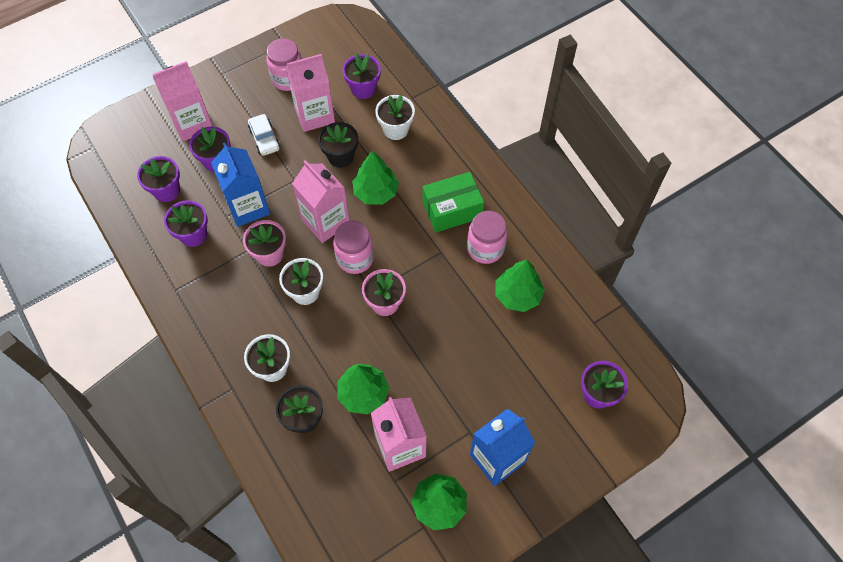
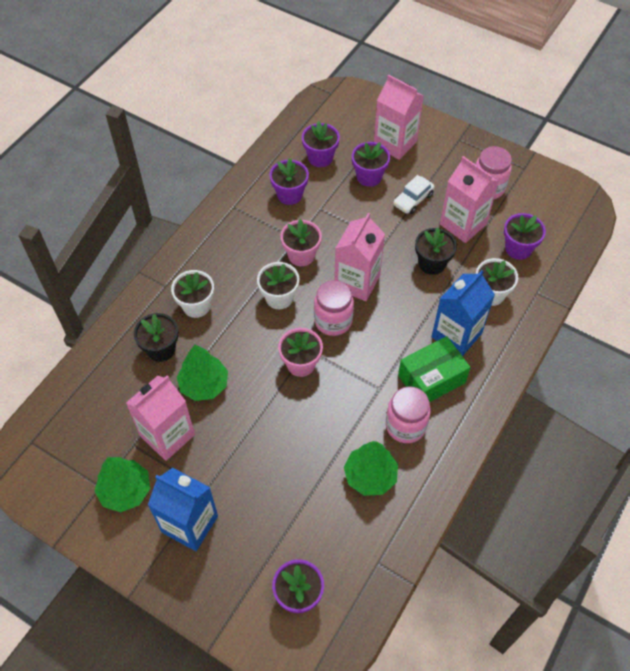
camera: 65 degrees right, 5 degrees down
(248, 207) = (338, 219): blue carton -> blue carton (456, 335)
(375, 192) = (411, 307): green tree -> none
(452, 210) = (431, 379): green box -> green box turned 75 degrees counterclockwise

